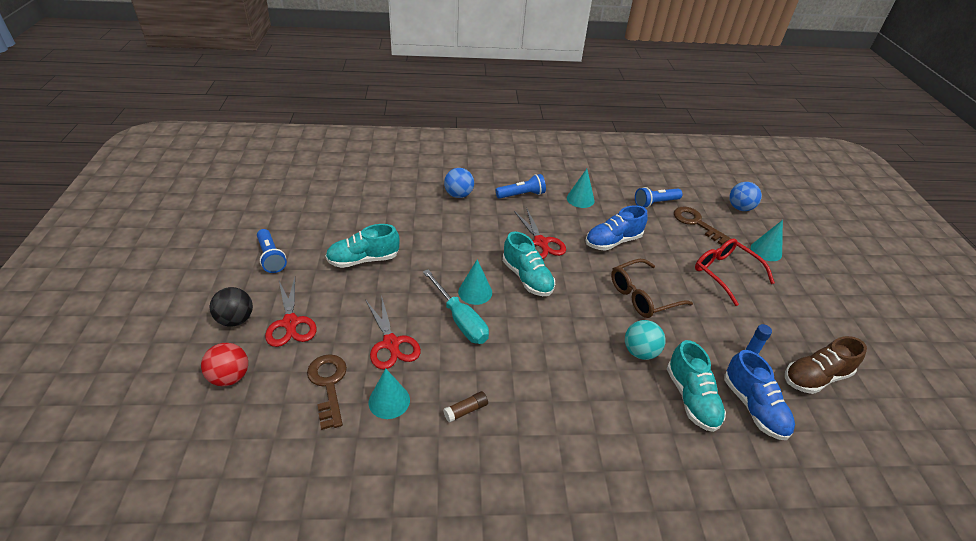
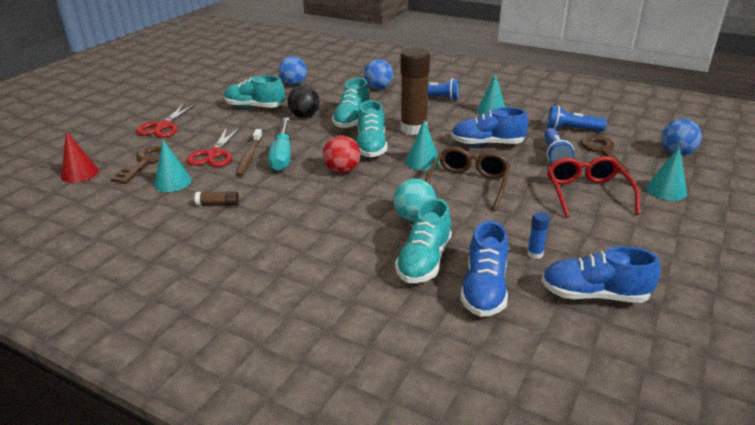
camera: 35 degrees right, 10 degrees down
(230, 377) = (95, 141): red ball -> red ball (342, 171)
(236, 319) = (133, 116): black ball -> black ball (304, 116)
(267, 433) = (80, 173): none -> red cone
(271, 257) = (195, 92): blue flashlight -> blue flashlight (555, 155)
(370, 213) = (294, 84): none -> blue ball
(430, 333) = (249, 157): none -> brown toothbrush
(475, 292) = (315, 144): turquoise cone -> turquoise cone (423, 161)
(477, 248) = (352, 120): none -> turquoise shoe
(540, 242) = (413, 129): red scissors -> brown glue stick
(642, 296) = (468, 184): brown glasses -> brown glasses turned 105 degrees clockwise
(815, 377) = (594, 295): brown shoe -> blue shoe

